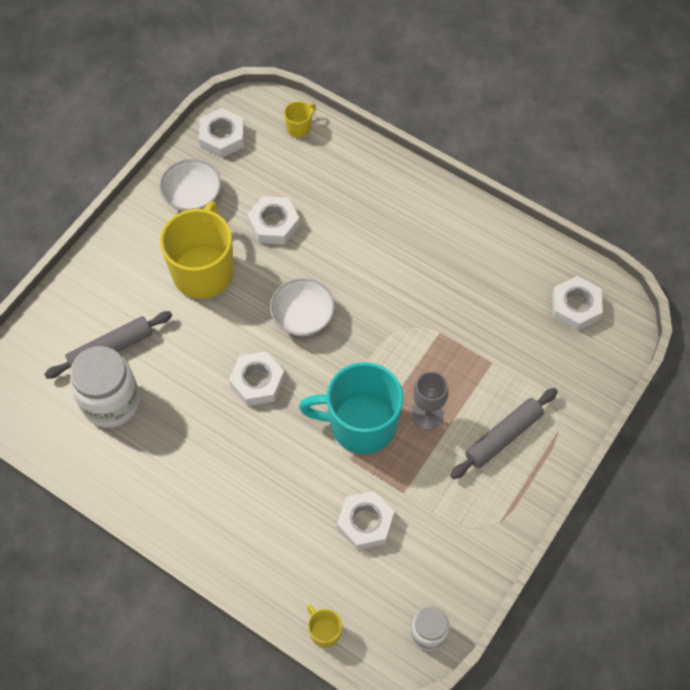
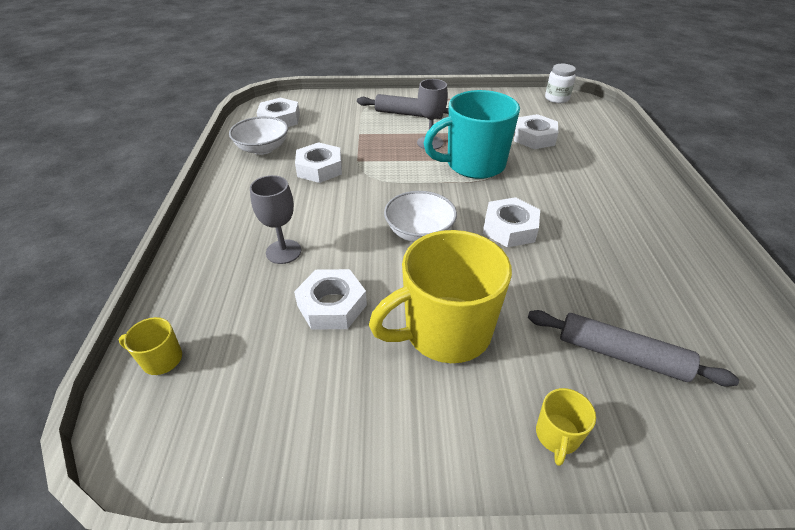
camera: 125 degrees left, 20 degrees down
(111, 402) = (662, 314): white jar -> none
(192, 196) = (351, 412): white bowl -> white bowl (262, 148)
(222, 137) = (220, 443): white nut -> white nut (319, 168)
(324, 632) = (614, 126): yellow mug -> yellow mug (557, 436)
(349, 221) = (283, 252): none -> grey goblet
(360, 424) = (473, 165): turquoise mug -> turquoise mug turned 105 degrees clockwise

